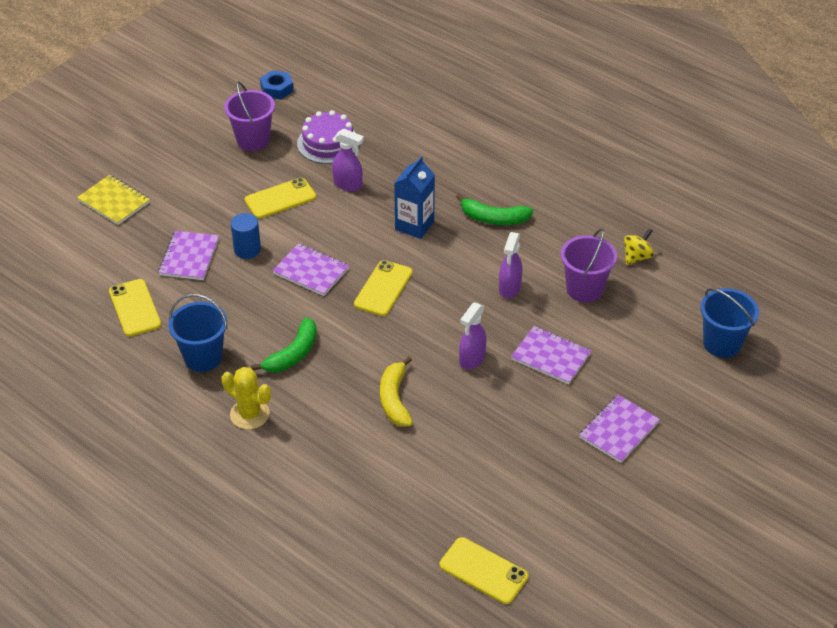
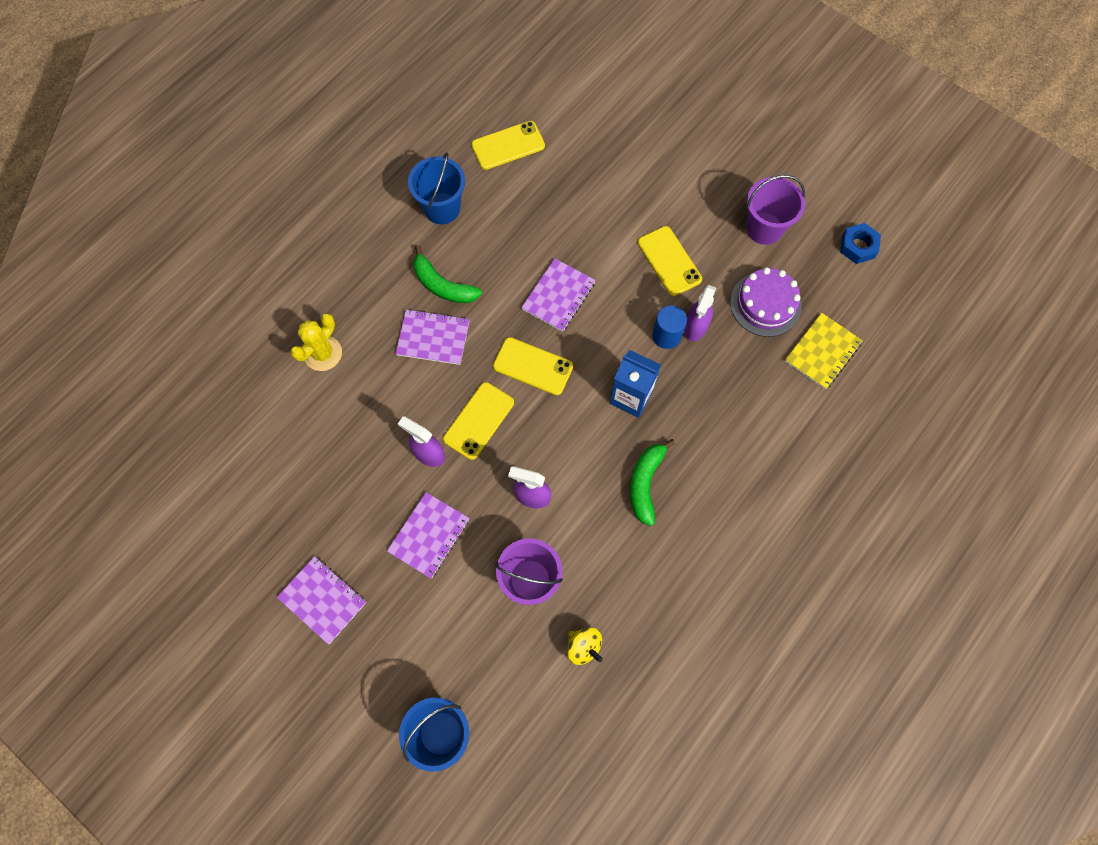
camera: 90 degrees right, 25 degrees up
(114, 201) = (658, 111): yellow notebook -> yellow notebook (822, 352)
(189, 257) = (578, 184): purple notebook -> purple notebook (433, 338)
(247, 249) = (589, 235): blue cylinder -> blue cylinder (666, 336)
(249, 414) = (368, 253): yellow cactus -> yellow cactus (323, 353)
(395, 399) = (379, 379): yellow banana -> none
(483, 571) = (167, 458): yellow phone -> yellow phone (478, 421)

